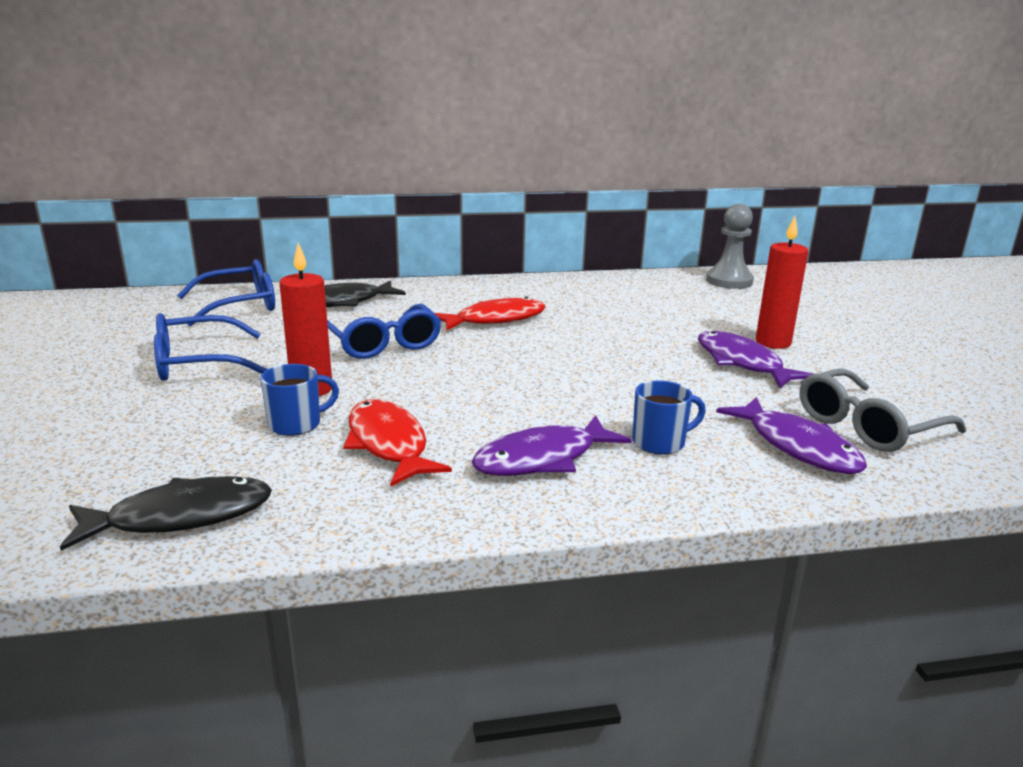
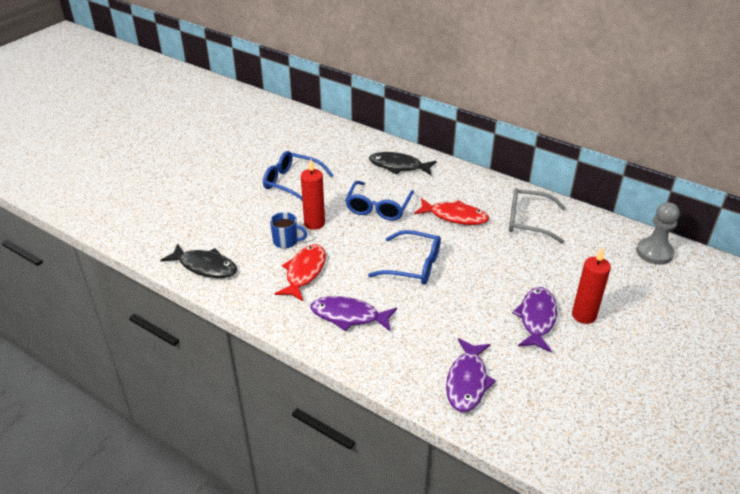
camera: 45 degrees right, 15 degrees up
(239, 305) = (350, 147): blue glasses -> blue glasses (413, 265)
(660, 442) = (409, 339): blue mug -> none
(867, 426) = (526, 395): grey glasses -> grey glasses (528, 221)

